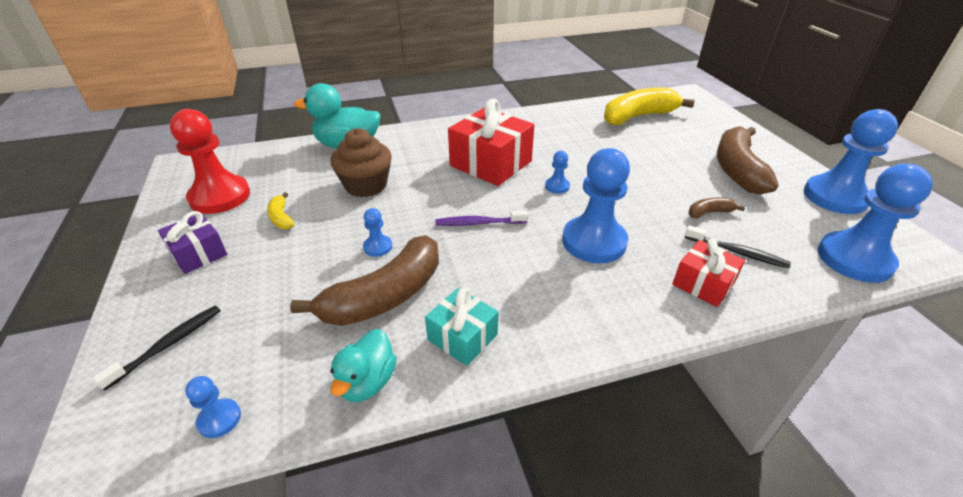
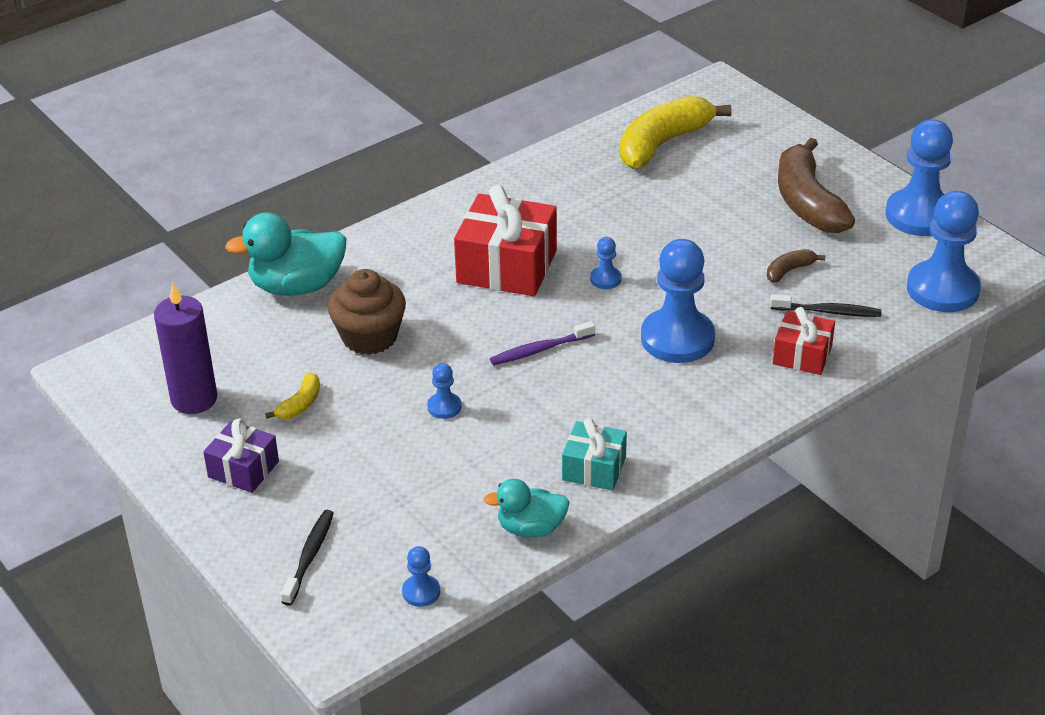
camera: 20 degrees left, 0 degrees up
(220, 196) = (194, 399): red pawn -> purple candle
(281, 218) = (300, 404): yellow banana -> yellow banana turned 105 degrees counterclockwise
(367, 382) = (531, 528): turquoise duck -> turquoise duck turned 90 degrees clockwise
(385, 296) = (491, 453): brown banana -> none

